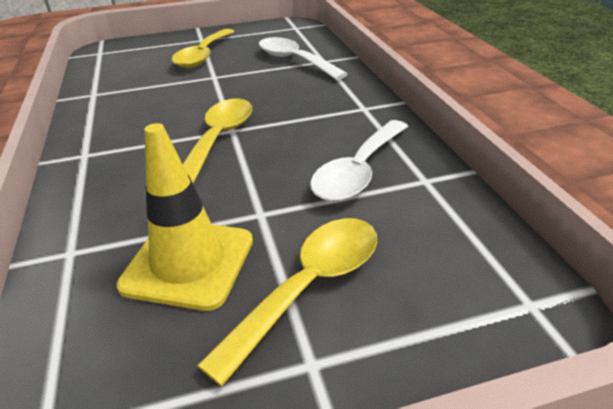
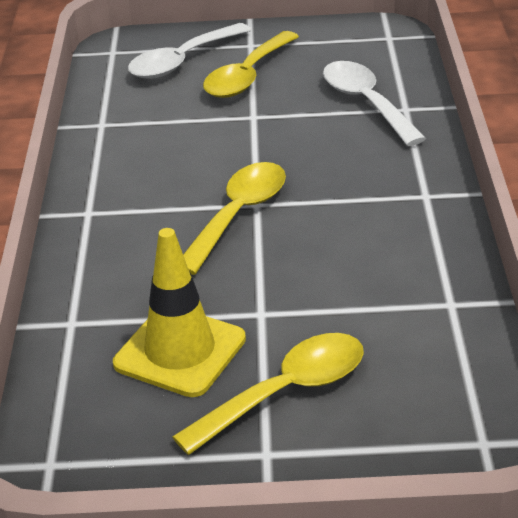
camera: 15 degrees right, 0 degrees up
(358, 171) = (382, 281): white spoon -> white spoon (182, 61)

